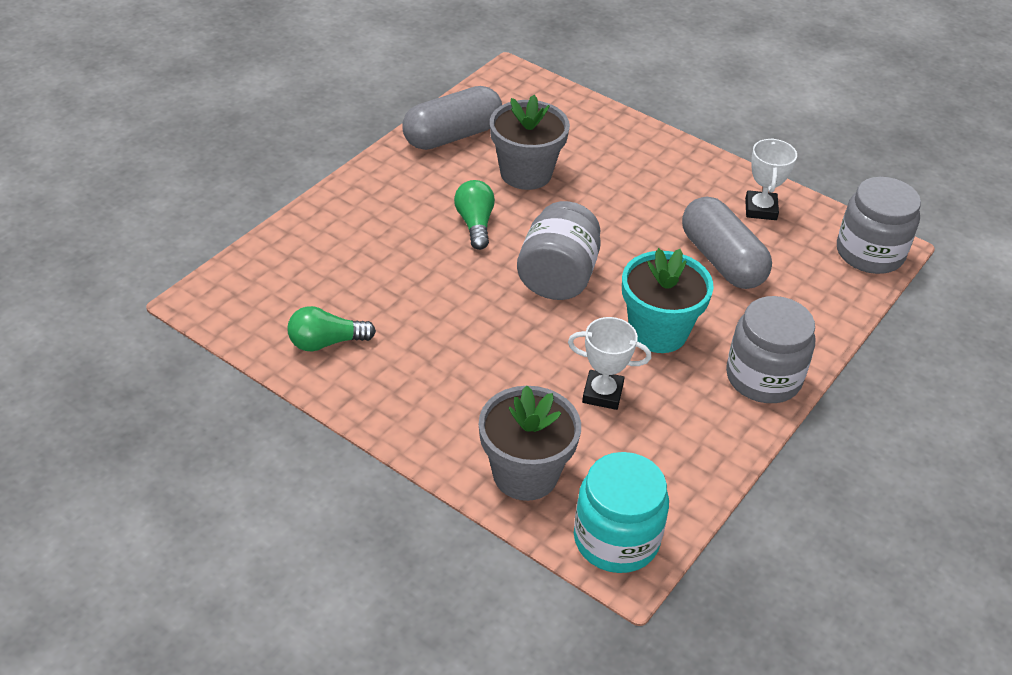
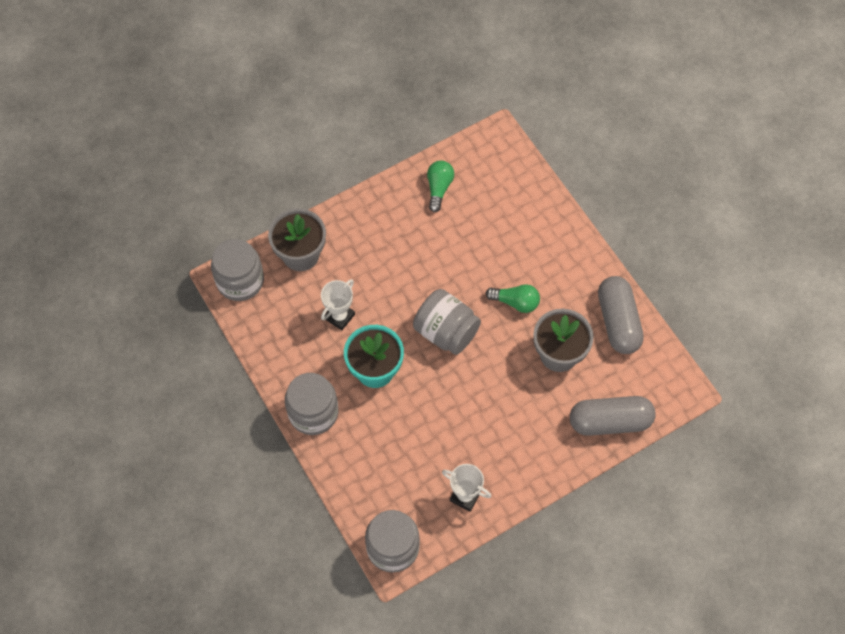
camera: 115 degrees right, 20 degrees up
(616, 539) = (240, 280): turquoise jar -> grey jar
(721, 260) = (423, 441): grey capsule -> grey capsule (610, 421)

